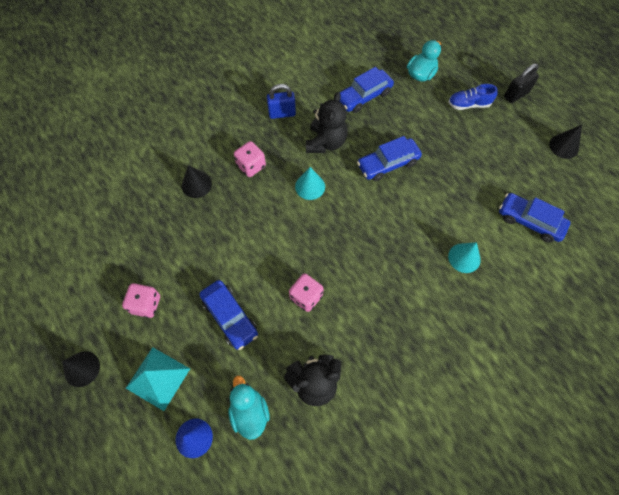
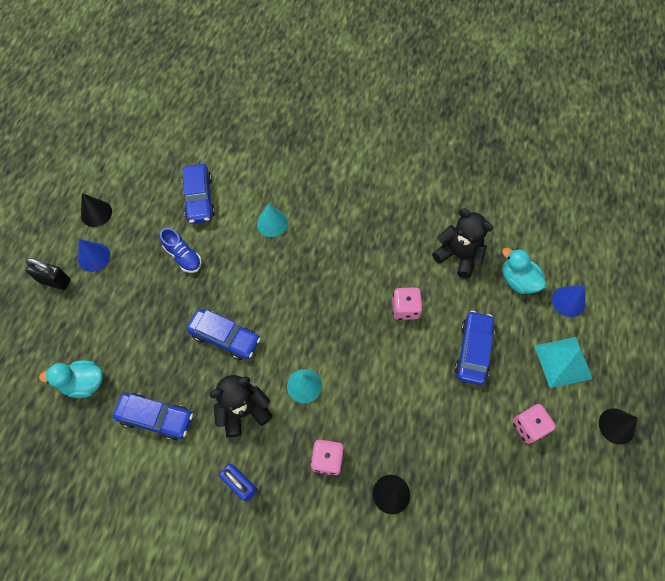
camera: 130 degrees left, 0 degrees up
(249, 412) = (517, 280): turquoise duck -> turquoise duck turned 105 degrees clockwise
(469, 104) = (97, 314): blue shoe -> blue shoe (183, 256)
(521, 125) = (94, 257): none -> blue cone

